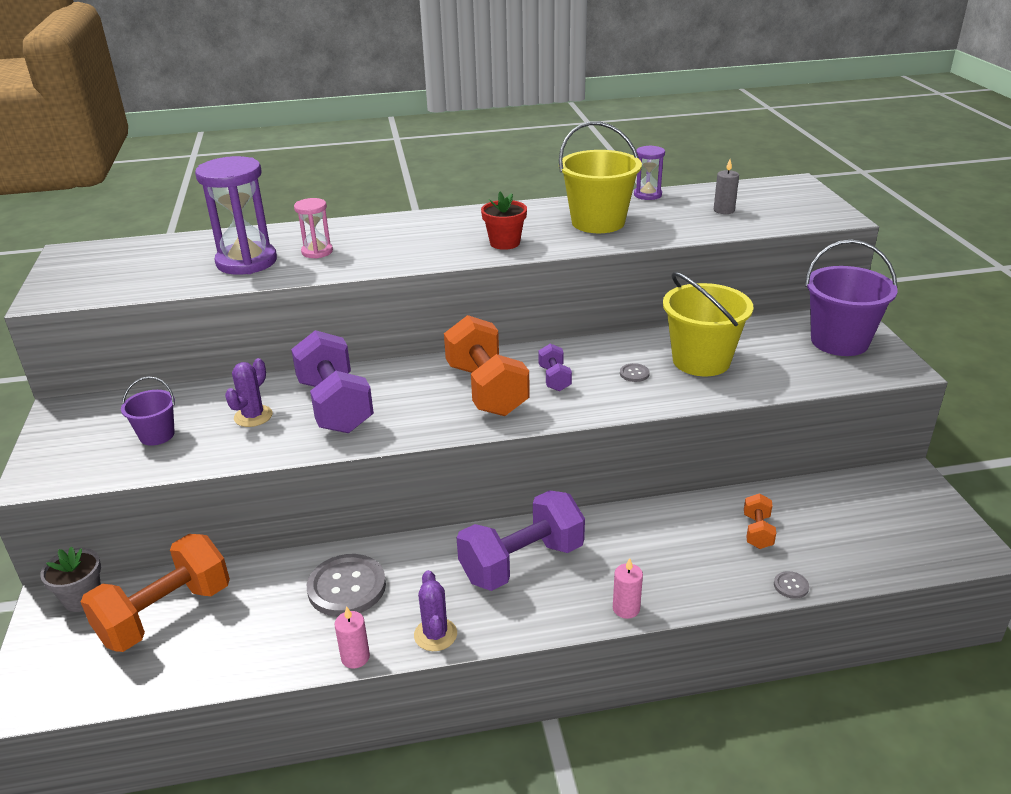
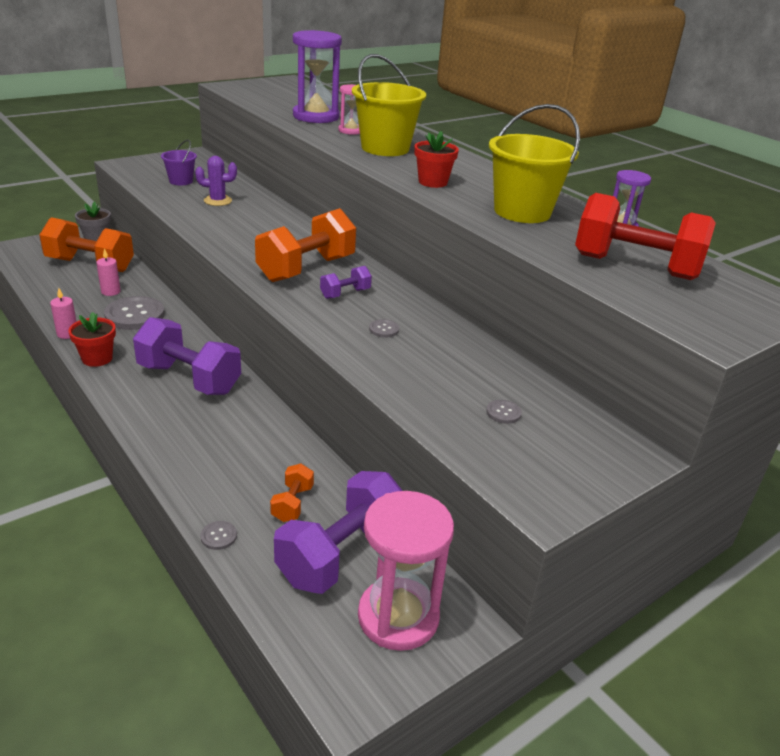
camera: 60 degrees right, 0 degrees up
(335, 406) = (246, 222): purple dumbbell -> purple dumbbell (341, 554)
(435, 635) = (97, 358): purple cactus -> red flower pot
(626, 608) = (152, 439): pink candle -> pink candle (111, 291)
(701, 361) = (438, 362): yellow bucket -> yellow bucket (385, 148)
(724, 210) = (635, 267): grey candle -> red dumbbell
(757, 532) = (292, 504): orange dumbbell -> orange dumbbell turned 60 degrees counterclockwise
(785, 352) = (503, 413): none -> grey button
(839, 341) = (565, 451): purple bucket -> none
(901, 507) = (398, 617): none -> pink hourglass

